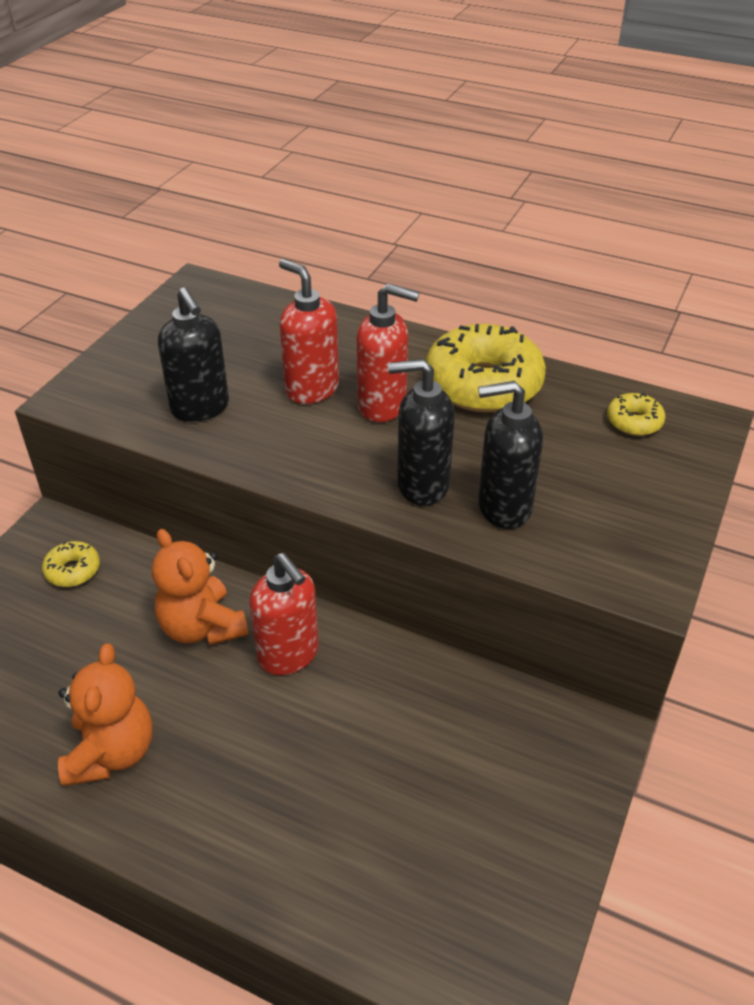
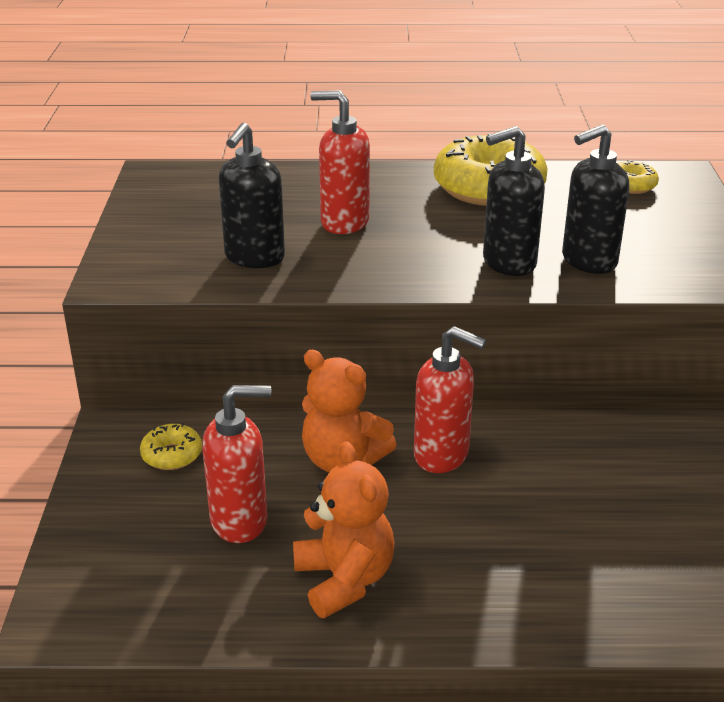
camera: 25 degrees left, 10 degrees down
(200, 408) = (254, 258): black soap dispenser -> black soap dispenser turned 75 degrees clockwise
(383, 406) = (419, 220): red soap dispenser -> red soap dispenser (240, 521)

